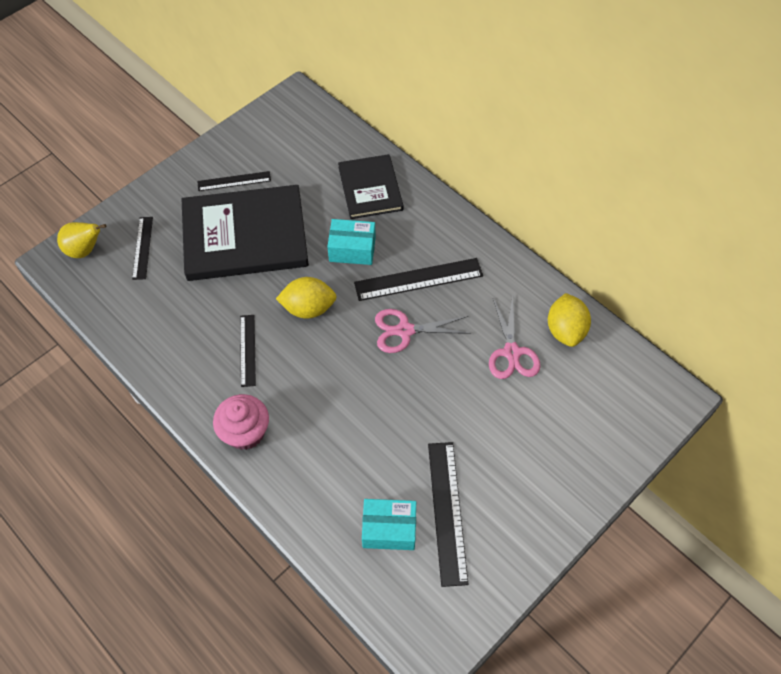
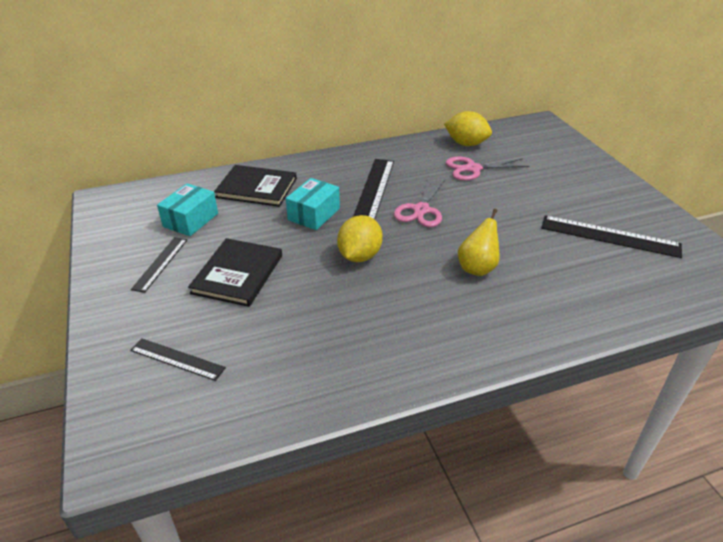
camera: 65 degrees left, 20 degrees down
(85, 250) = (127, 418): yellow pear -> yellow pear (477, 268)
(245, 236) = (237, 274): black book -> black book, size x0.59
(245, 432) = (482, 336): pink cupcake -> none
(247, 350) = (382, 308): black ruler -> none
(389, 529) = (620, 271): turquoise box -> turquoise box (191, 220)
(512, 352) = (473, 169): pink scissors -> pink scissors turned 150 degrees clockwise

